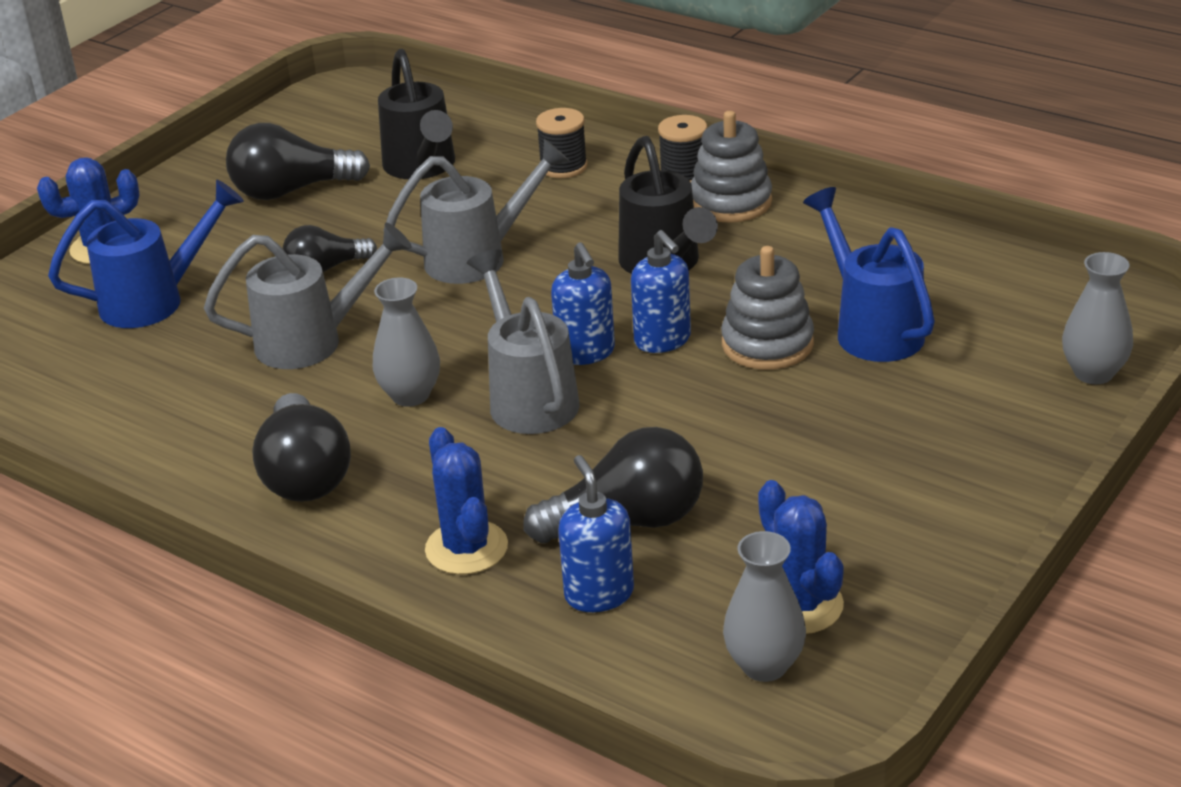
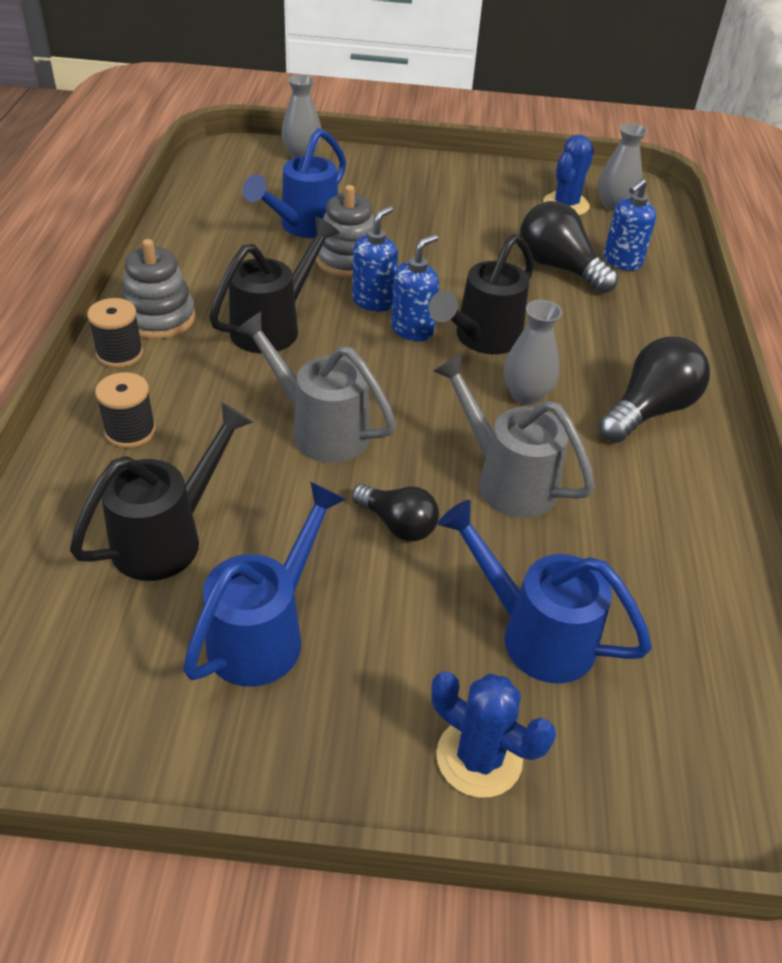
camera: 125 degrees left, 10 degrees up
(291, 191) = (265, 632): black light bulb -> blue watering can
(466, 548) = (638, 316): blue cactus -> none
(528, 397) = (481, 339): grey watering can -> black watering can

